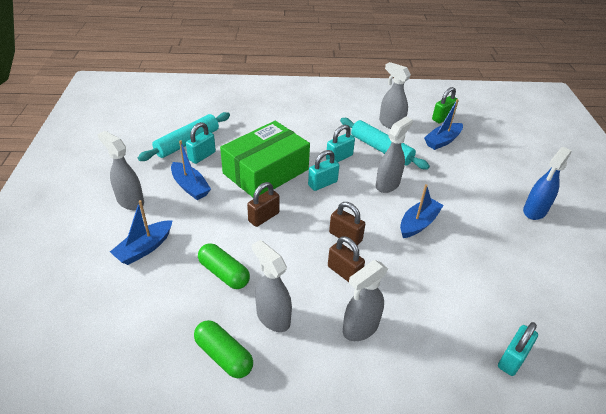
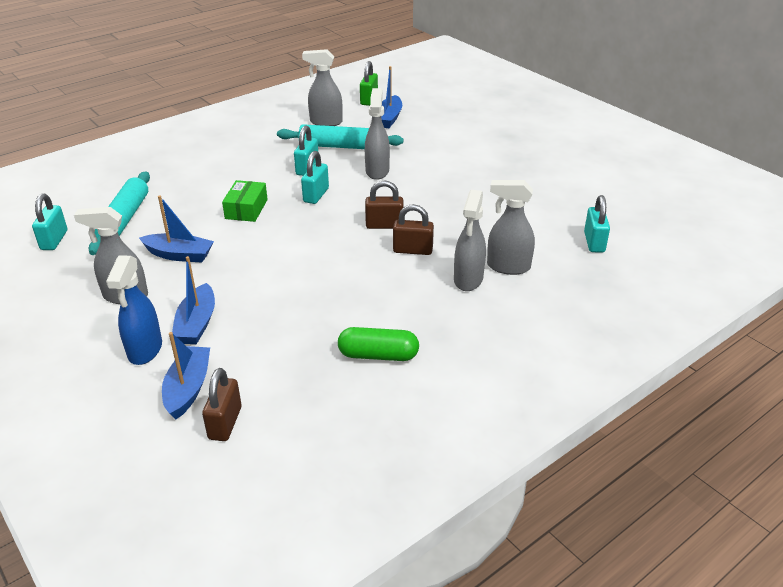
camera: 35 degrees left, 5 degrees down
(202, 156) = (157, 225): turquoise padlock -> turquoise padlock (54, 240)
(224, 273) = (305, 302): green capsule -> none
(264, 217) = (290, 245): brown padlock -> brown padlock (225, 423)
(266, 171) = (246, 209): green box -> green box, size x0.49
(273, 317) = (388, 309): grey spray bottle -> grey spray bottle (508, 267)
(418, 223) = (435, 188): blue boat -> blue boat (188, 388)
(534, 211) = (516, 141): blue spray bottle -> blue spray bottle (145, 350)

